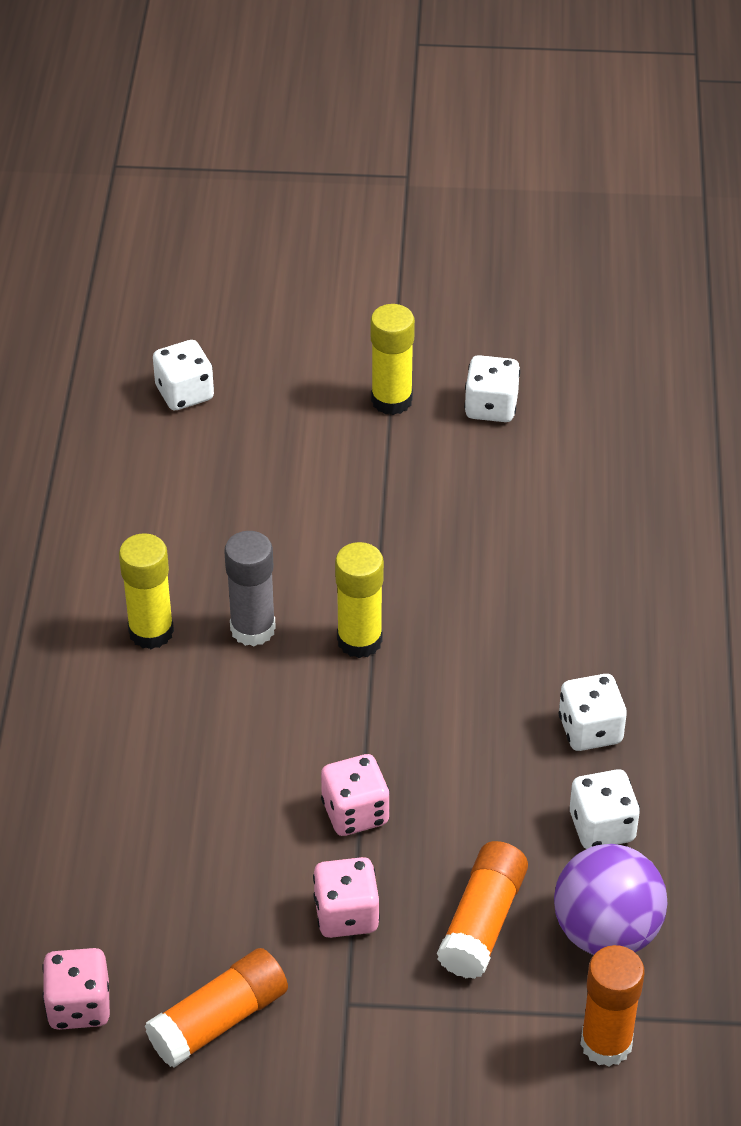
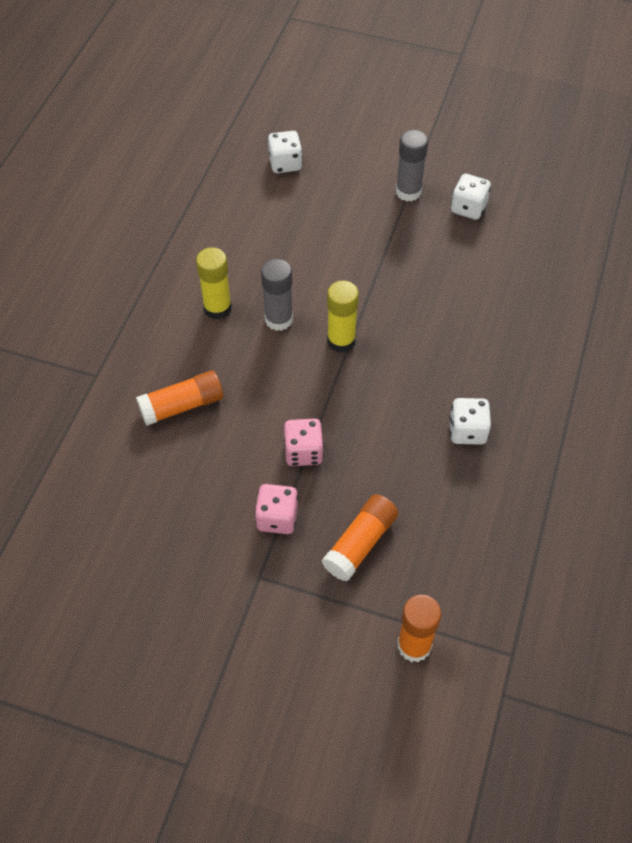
camera: 15 degrees right, 10 degrees up
(79, 1006) = (97, 538): pink dice -> none
(219, 1020) = (178, 568): orange glue stick -> orange glue stick (182, 405)
(391, 400) = (408, 192): yellow glue stick -> grey glue stick
(602, 827) = (455, 497): white dice -> none
(606, 932) = (437, 569): purple ball -> none

